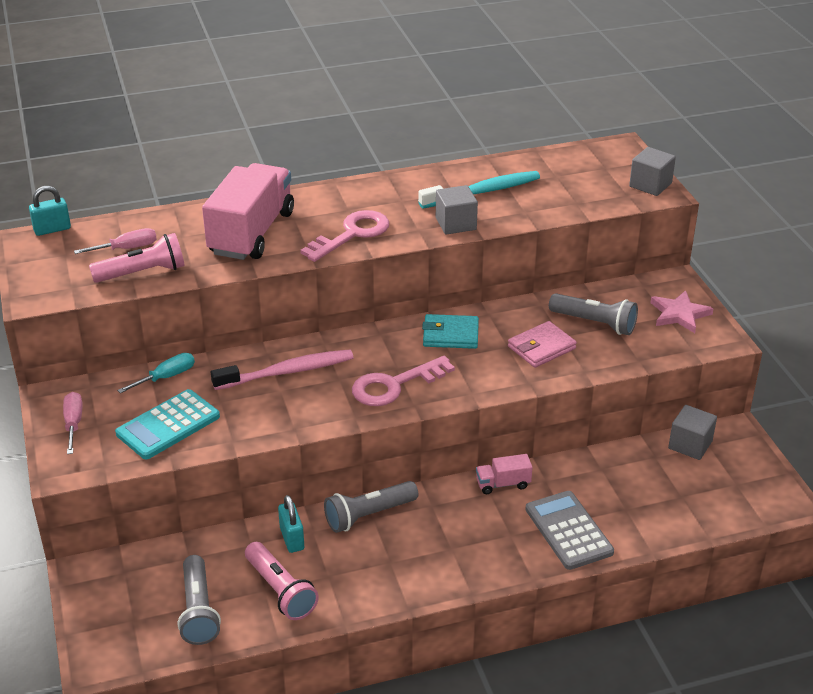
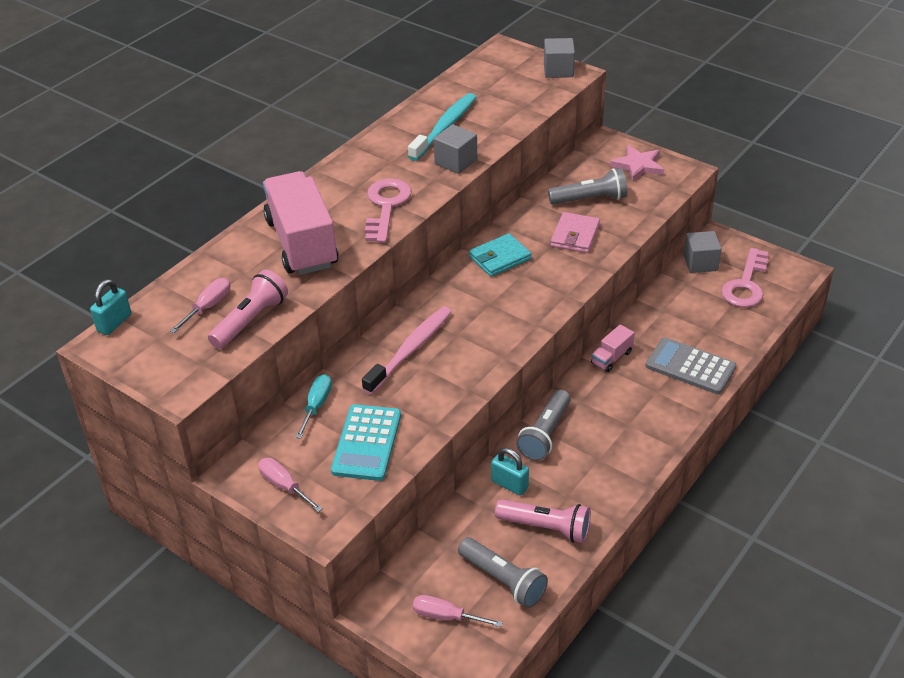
camera: 35 degrees left, 5 degrees up
(124, 610) = (446, 616): none -> pink screwdriver
(394, 385) = (504, 318): pink key -> pink key (746, 284)

